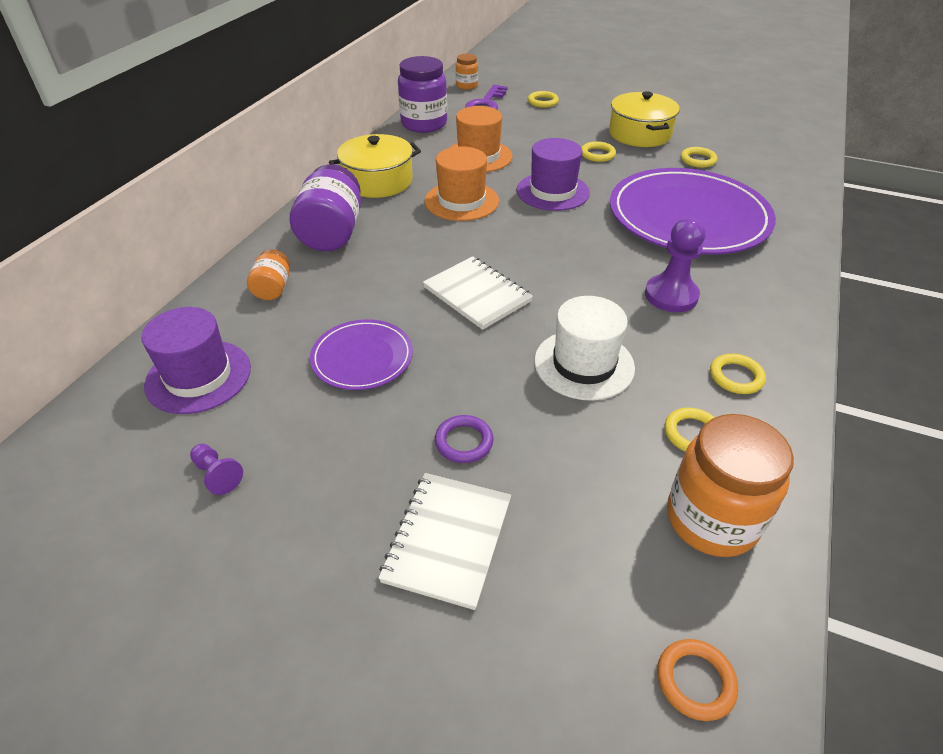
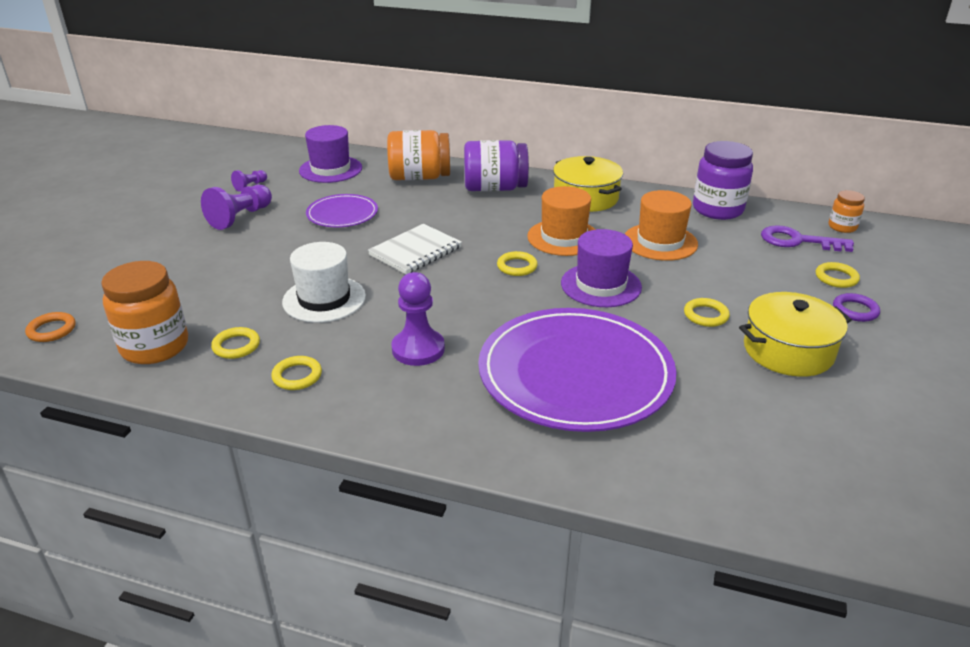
camera: 85 degrees right, 10 degrees down
(273, 288) = (419, 177): orange jar -> orange jar, size x1.90
(340, 474) = (240, 217): none -> purple pawn
(447, 540) = (180, 252): white notebook -> none
(464, 442) = (254, 253): purple ring -> purple ring (855, 310)
(698, 160) = (734, 396): yellow ring -> yellow ring (517, 266)

